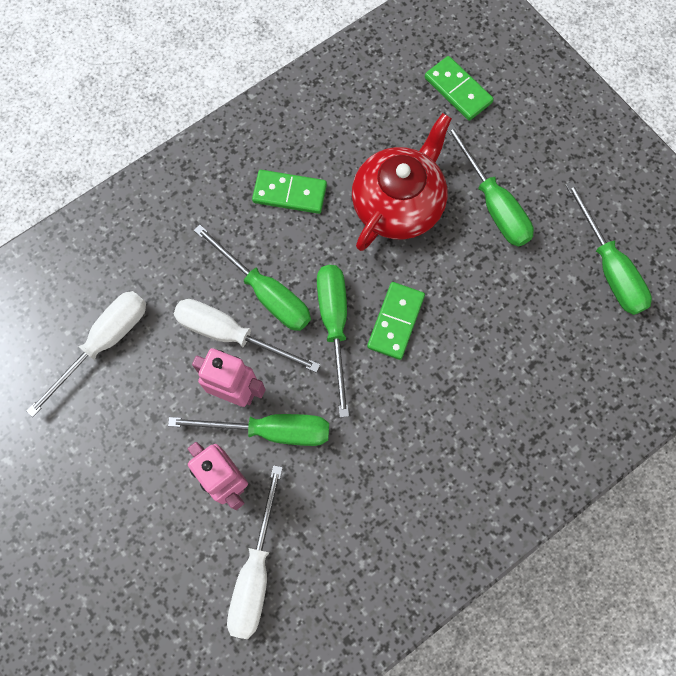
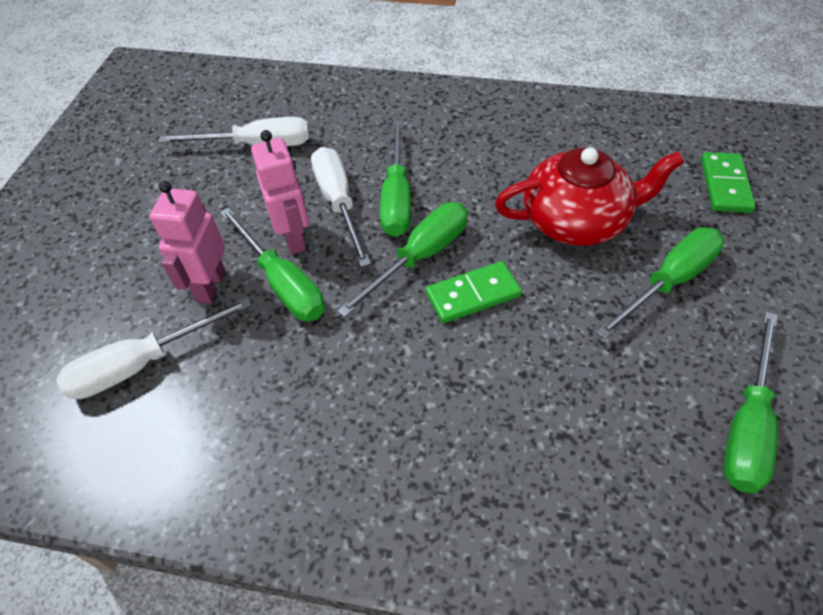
camera: 50 degrees right, 20 degrees down
(289, 193) = (493, 155): green domino -> none
(493, 204) = (669, 282): green screwdriver -> green screwdriver turned 150 degrees counterclockwise

